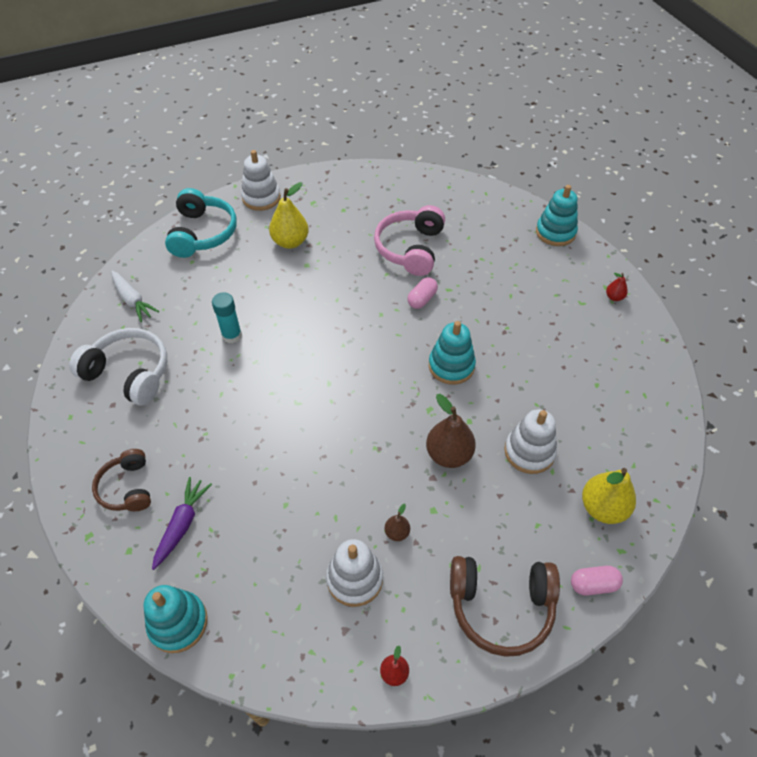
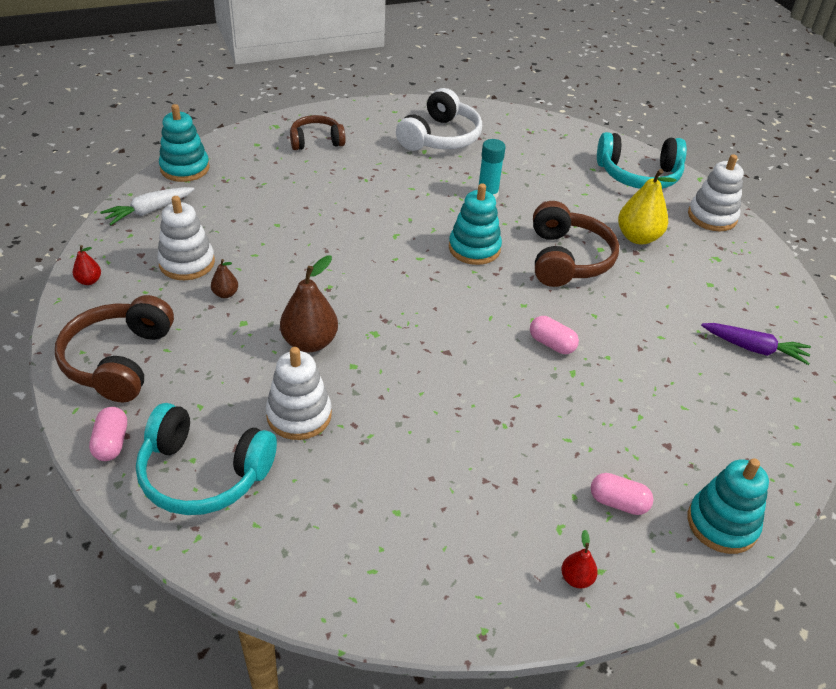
camera: 90 degrees right, 10 degrees down
(133, 300) = (532, 136): white carrot -> white carrot (149, 211)
(182, 525) = (272, 168): purple carrot -> purple carrot (754, 349)
(321, 285) = (567, 259): none -> brown headphones
(410, 248) = (646, 342): pink headphones -> none
(451, 366) = (438, 359): turquoise stacking toy -> turquoise stacking toy (474, 248)
(554, 275) = (618, 502): none -> pink capsule
(602, 508) = (203, 474): yellow pear -> turquoise headphones

